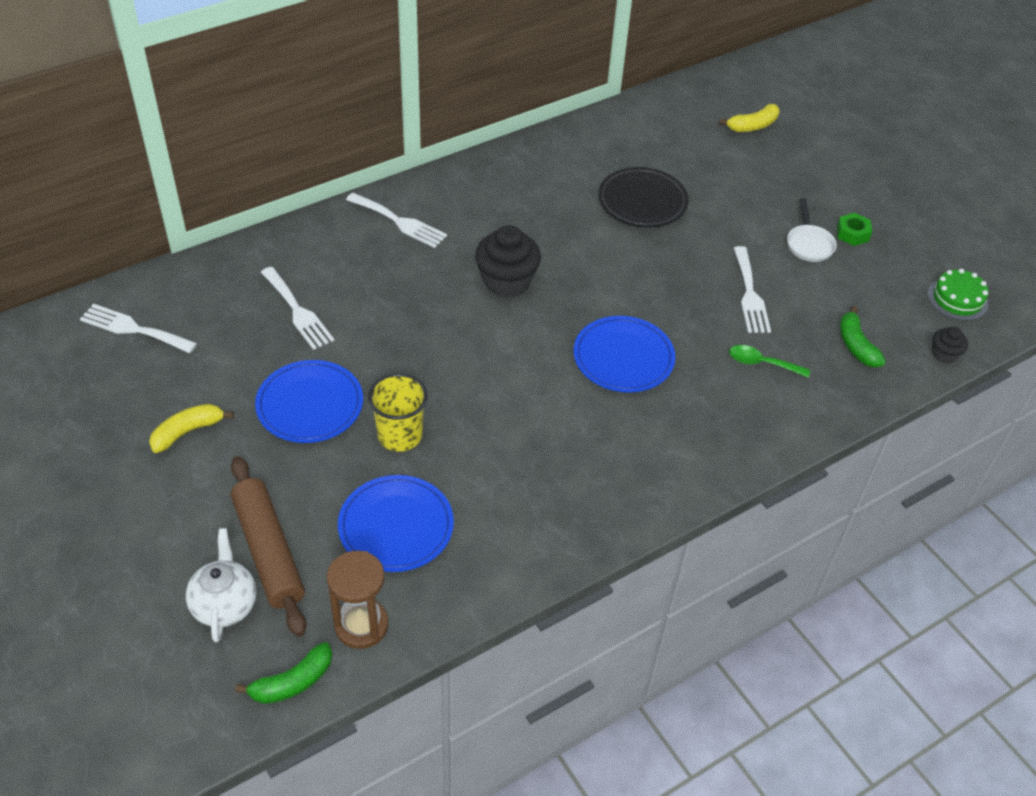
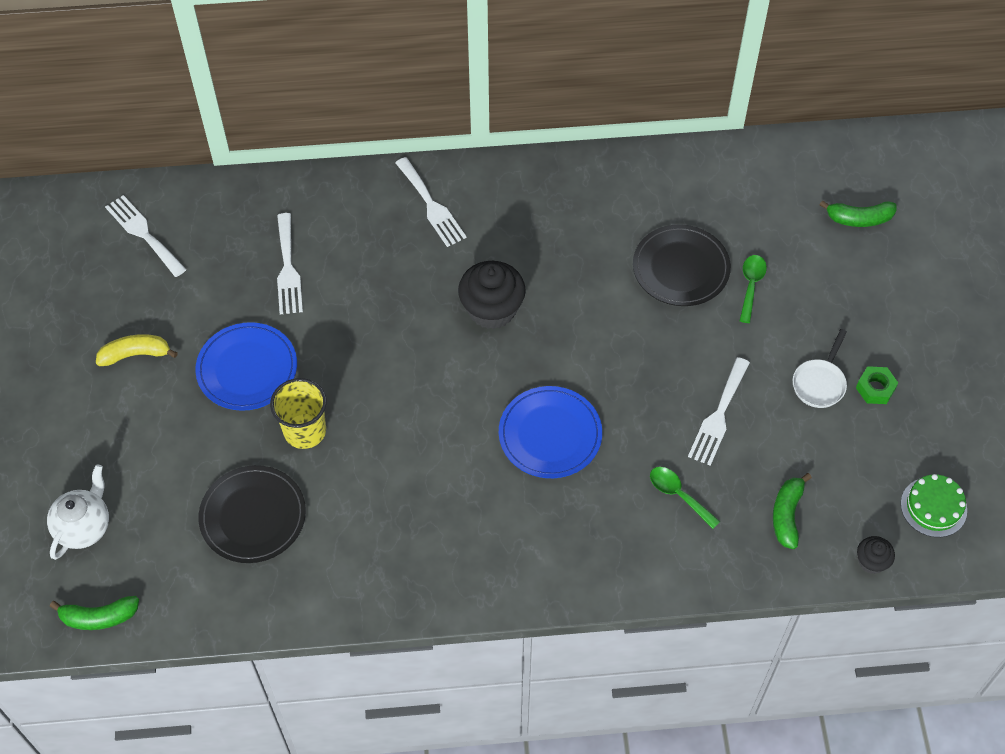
camera: 30 degrees right, 10 degrees up
(269, 551) = (141, 494): brown rolling pin -> none
(361, 625) = (176, 593): brown hourglass -> none
(396, 526) = (253, 516): blue plate -> black plate
(706, 195) = (751, 285): none -> green spoon
(753, 126) = (859, 219): yellow banana -> green banana

